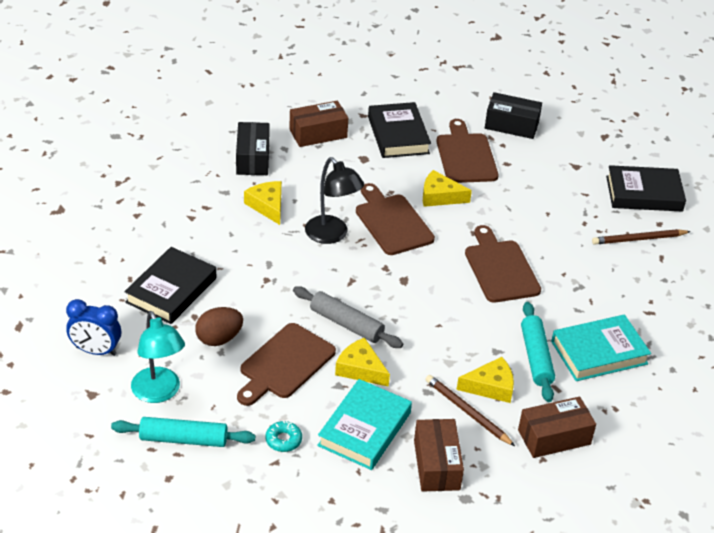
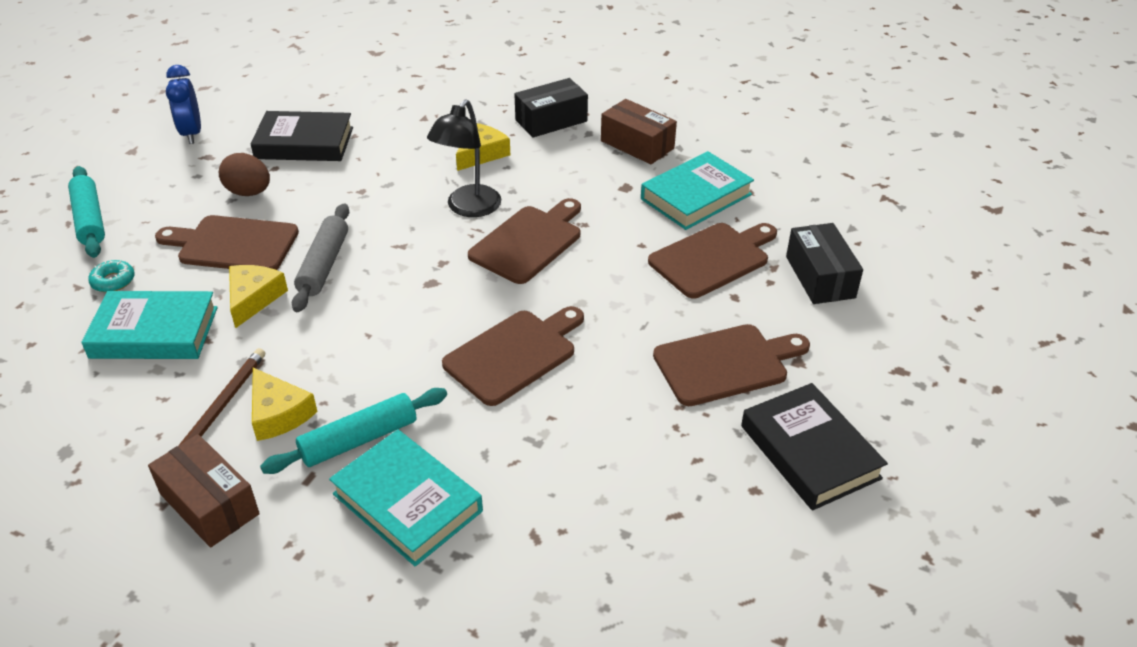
camera: 65 degrees right, 0 degrees up
(159, 393) = (150, 185): turquoise lamp -> none
(398, 135) = (696, 197): black book -> turquoise book
(437, 465) = (115, 408): brown box -> none
(440, 196) = (611, 262): yellow cheese -> none
(561, 192) = (726, 364): none -> brown cutting board
(639, 239) = (695, 476): brown pencil -> none

